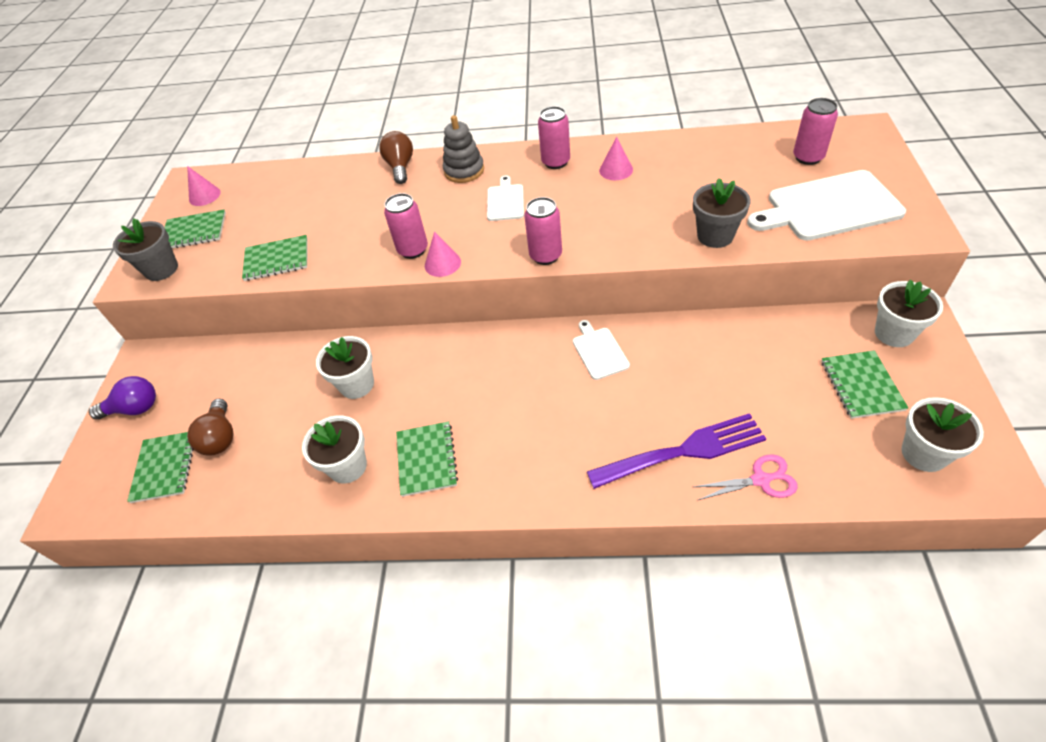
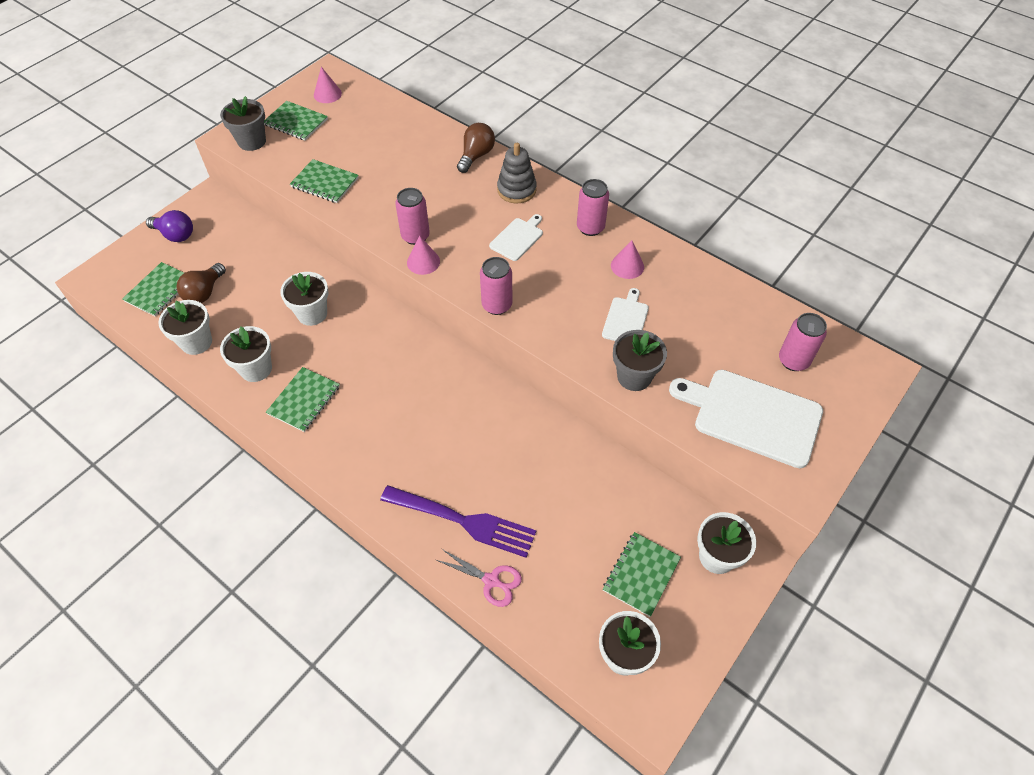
camera: 30 degrees right, 5 degrees up
(256, 486) = (196, 342): none -> white flower pot
(599, 351) = (487, 406): white cutting board -> white cutting board (626, 319)

